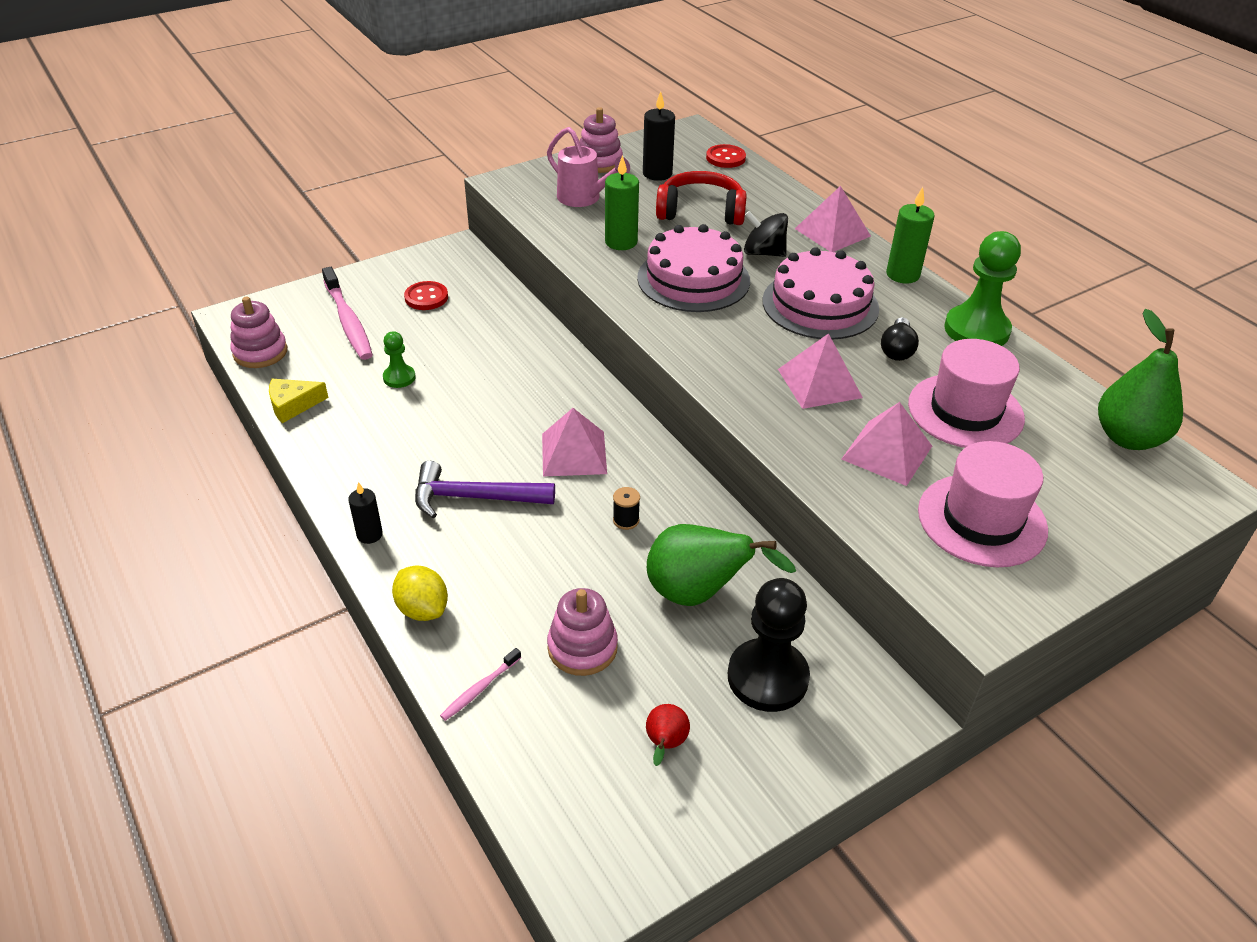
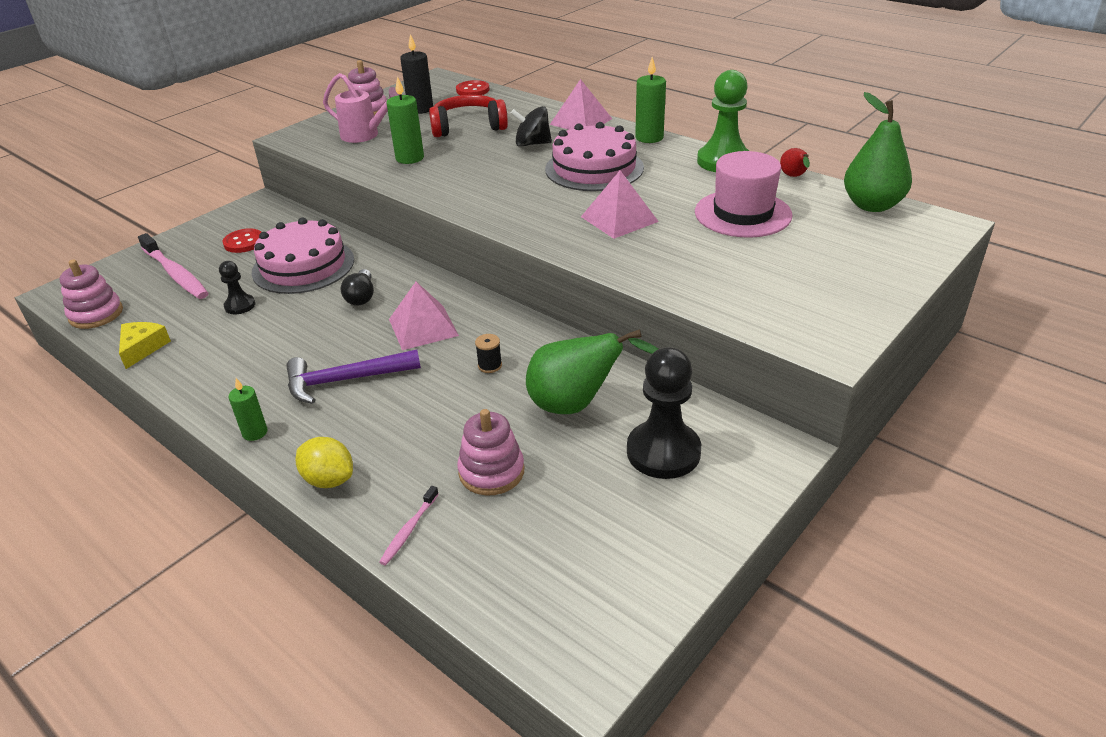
camera: 15 degrees left, 5 degrees down
(293, 405) = (142, 348): yellow cheese -> yellow cheese turned 135 degrees clockwise
(369, 535) = (255, 432): black candle -> green candle
(399, 377) = (240, 306): green pawn -> black pawn
(665, 744) = (598, 528): red pear -> red pear (794, 177)
(693, 279) = (482, 171): pink cake -> pink cake (303, 266)
(887, 452) = (696, 253): pink pyramid -> none
(897, 350) = (669, 185): black light bulb -> black light bulb (361, 297)
(982, 520) = (793, 281): pink hat -> none

